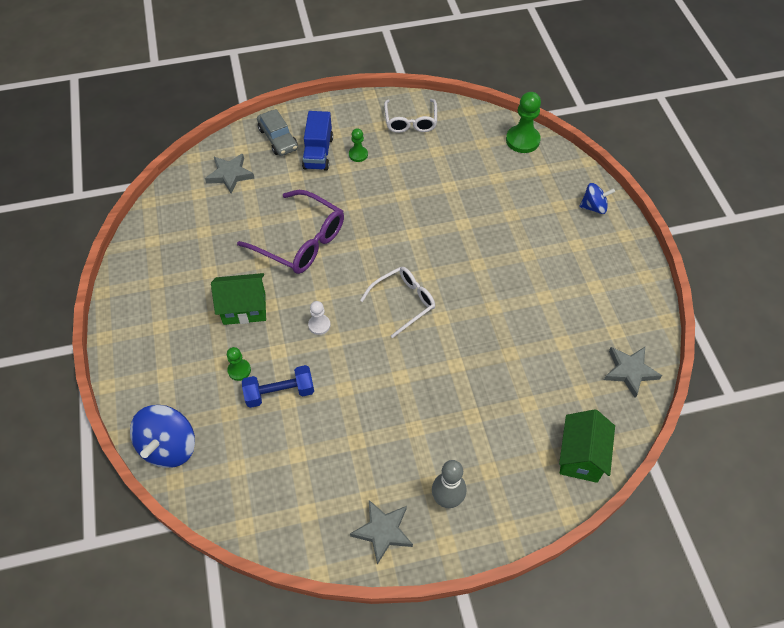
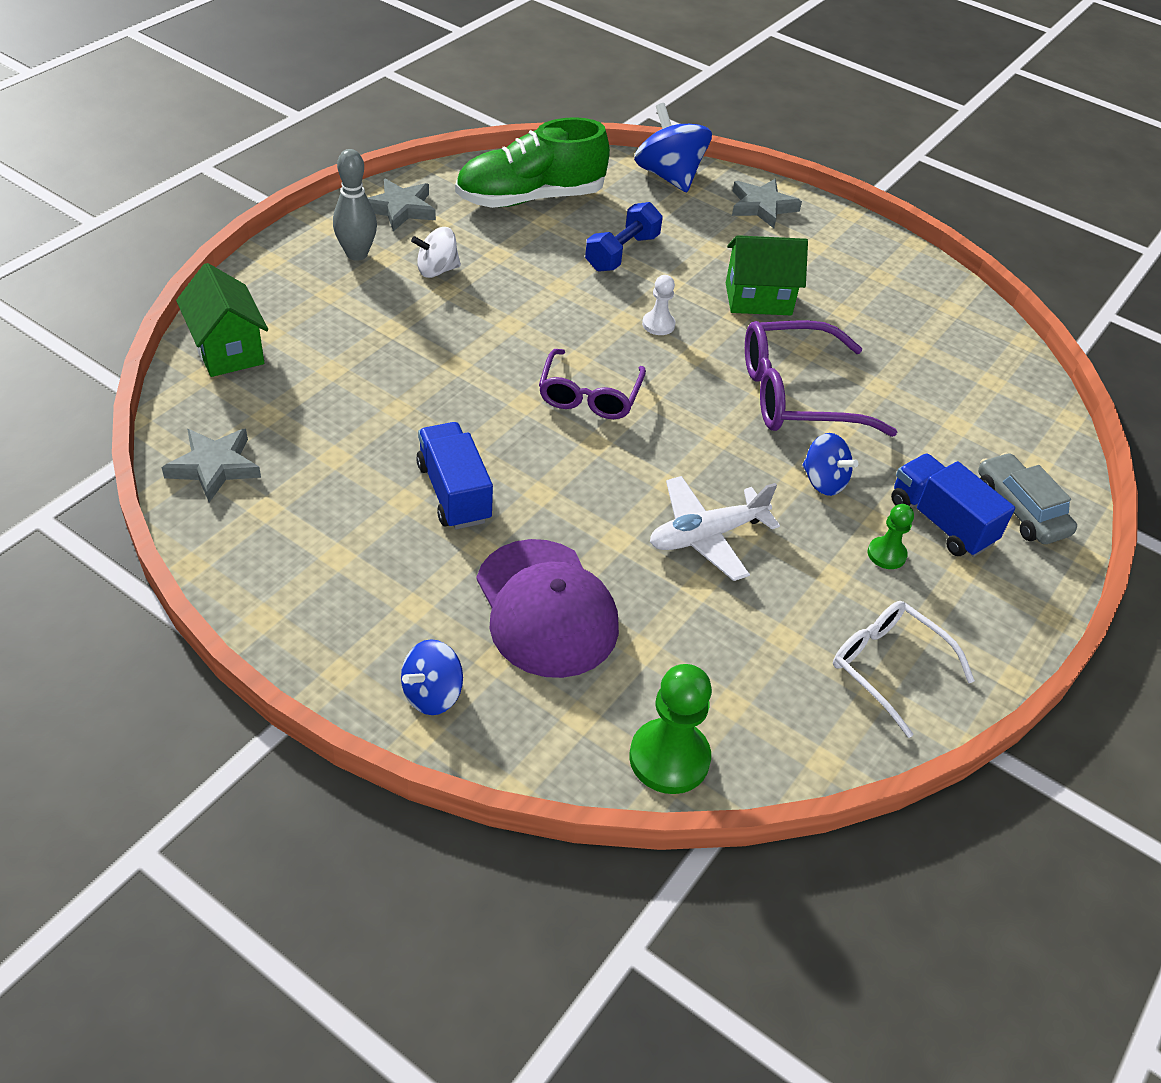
camera: 135 degrees right, 10 degrees down
(230, 175) = (995, 423): grey star -> grey star (762, 207)
(239, 370) = (686, 250): green pawn -> none
(244, 308) = (758, 299): green house -> green house turned 45 degrees clockwise
(278, 138) = (1020, 509): grey car -> grey car turned 45 degrees clockwise
(285, 484) = (530, 198): none -> green shoe
(344, 195) = (823, 481): none -> blue spinning top
(403, 302) = (589, 395): white glasses -> purple glasses
(407, 450) = (437, 270): none -> white spinning top
(423, 203) = (706, 536): none -> white plane
(518, 287) = (454, 493): none -> blue truck
(521, 213) = (546, 608): none -> purple cap

